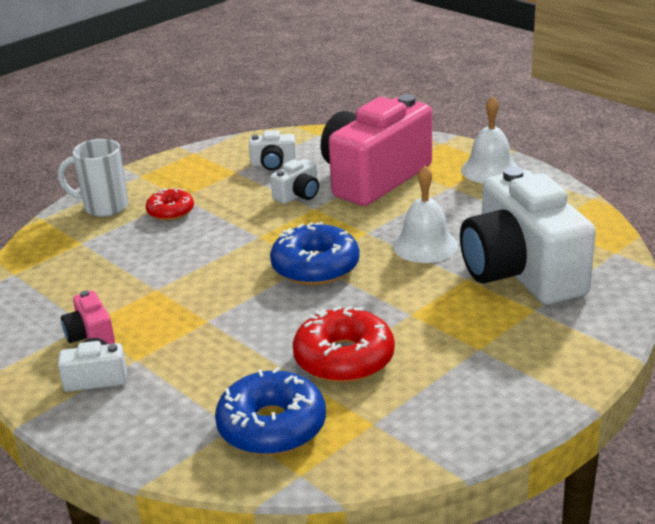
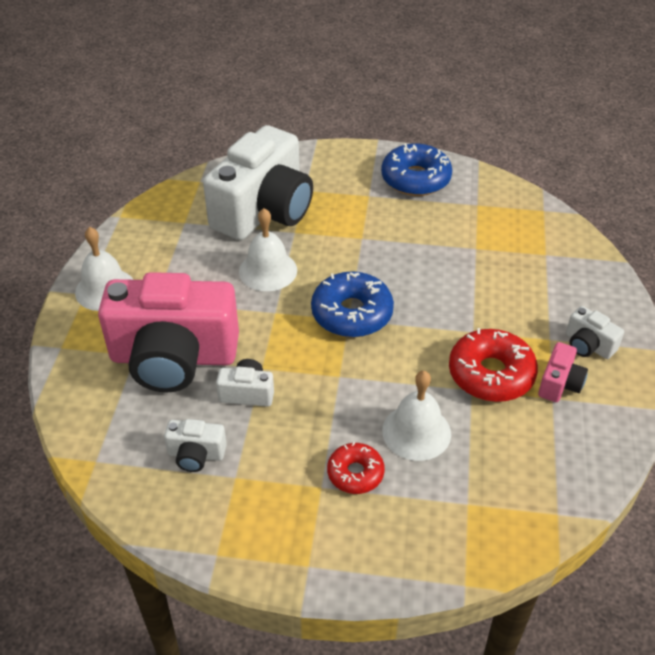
camera: 130 degrees left, 15 degrees up
(104, 207) = (396, 541): white mug -> none
(161, 247) = (416, 432): none -> white bell
(272, 426) = (526, 239): blue donut -> blue donut (415, 179)
(273, 164) = (196, 454): white camera -> white camera turned 135 degrees clockwise
(344, 358) = (438, 243): red donut -> red donut (491, 374)

